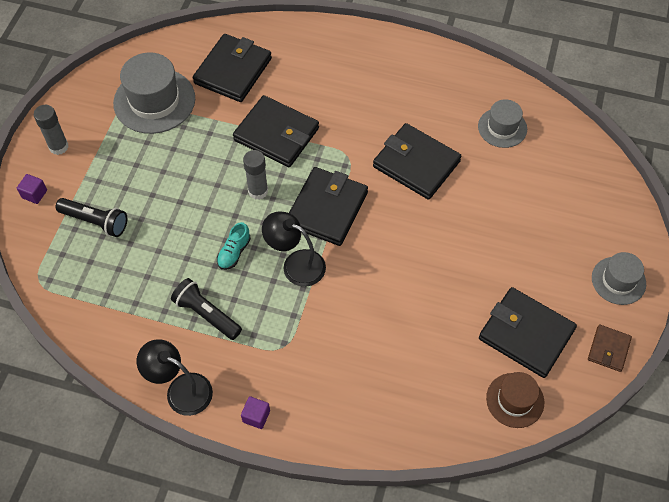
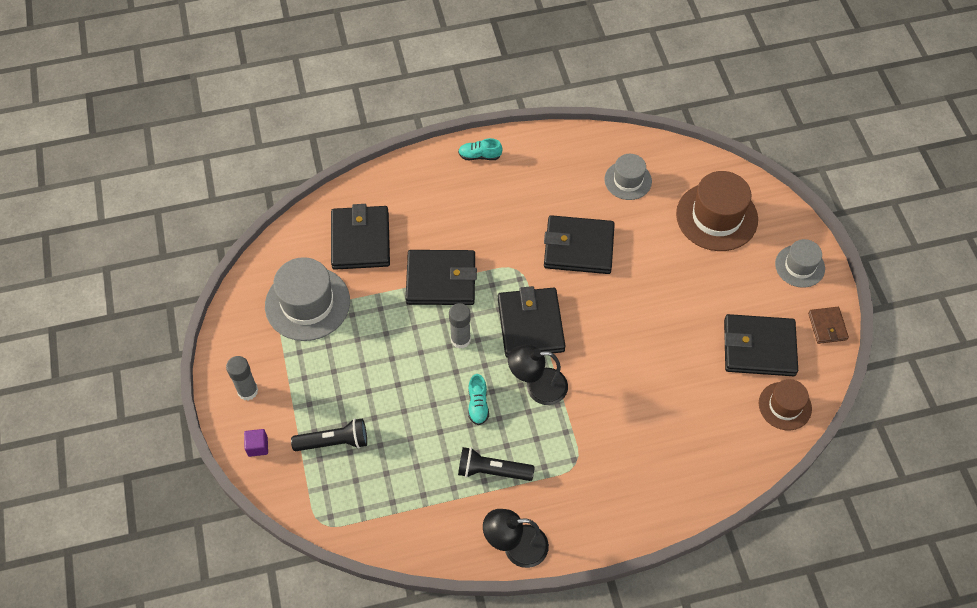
camera: 30 degrees left, 0 degrees up
(256, 416) = (594, 533): purple cube -> none
(382, 48) = (479, 156): none -> turquoise shoe
(565, 198) = (716, 217): none -> brown hat

